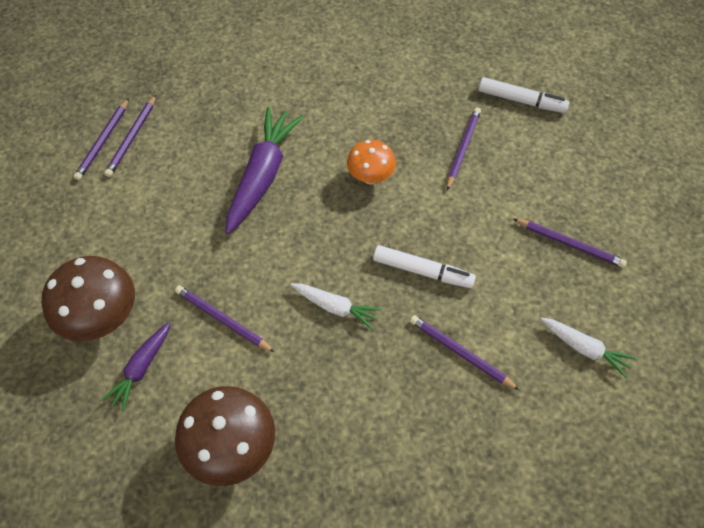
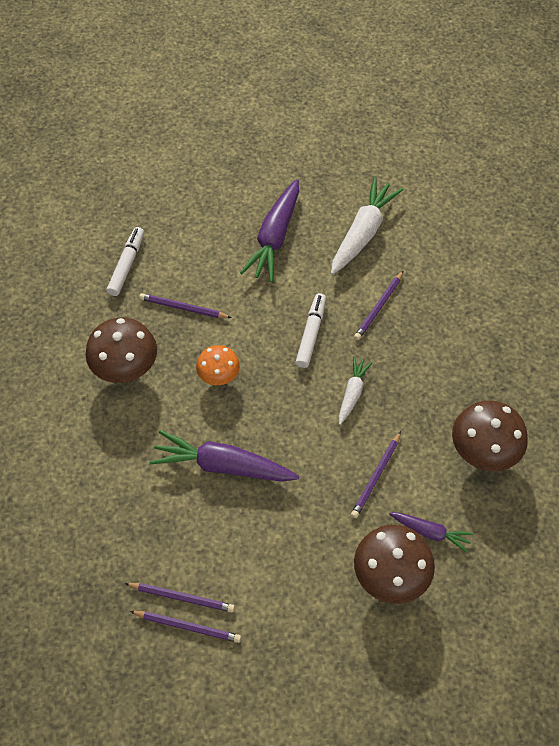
camera: 95 degrees left, 0 degrees up
(387, 99) = (126, 369): none -> brown mushroom
(570, 244) = (275, 237): purple pencil -> purple carrot
(584, 348) = (363, 233): white carrot -> white carrot, size x1.81

